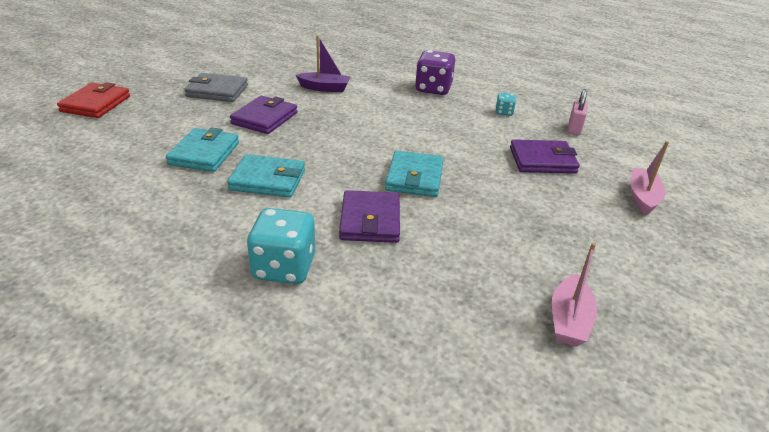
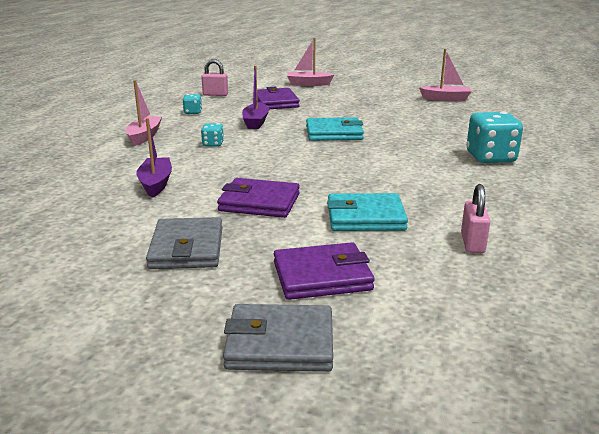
camera: 100 degrees left, 10 degrees down
(96, 104) = (280, 343): red wallet -> grey wallet
(120, 188) = (472, 243): none -> pink padlock
(268, 180) = (387, 180): turquoise wallet -> none
(370, 220) = (407, 141): purple wallet -> purple wallet (322, 276)
(402, 113) = (213, 144): none -> turquoise dice
(433, 89) = (144, 136): purple dice -> pink boat
(464, 139) = (256, 122): none -> purple boat

